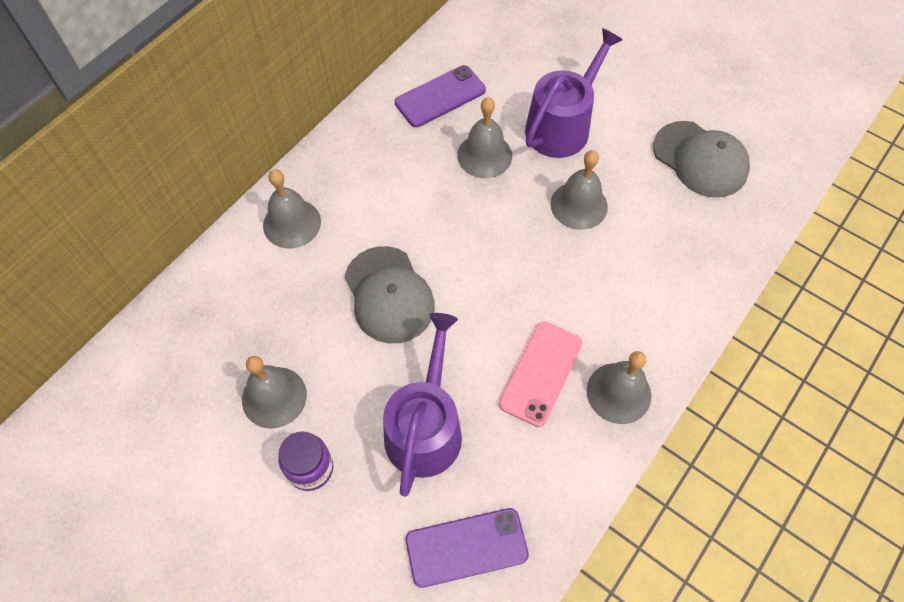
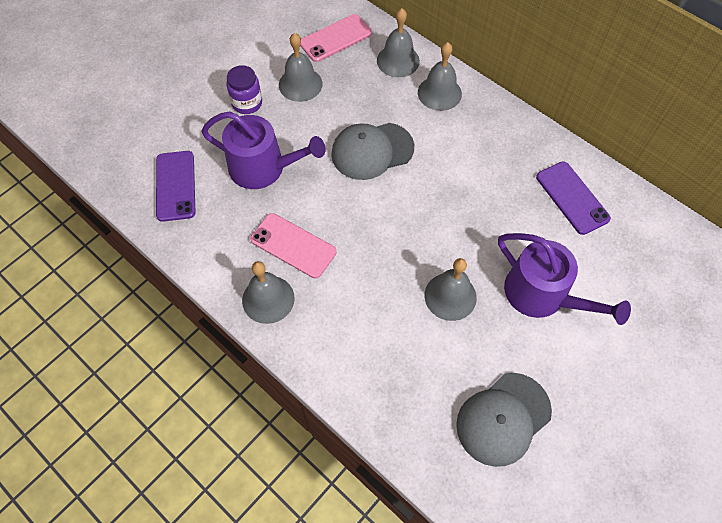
camera: 95 degrees right, 0 degrees up
(185, 358) = (335, 38): none -> pink phone
(484, 155) = (506, 227): grey bell -> grey bell (398, 60)

